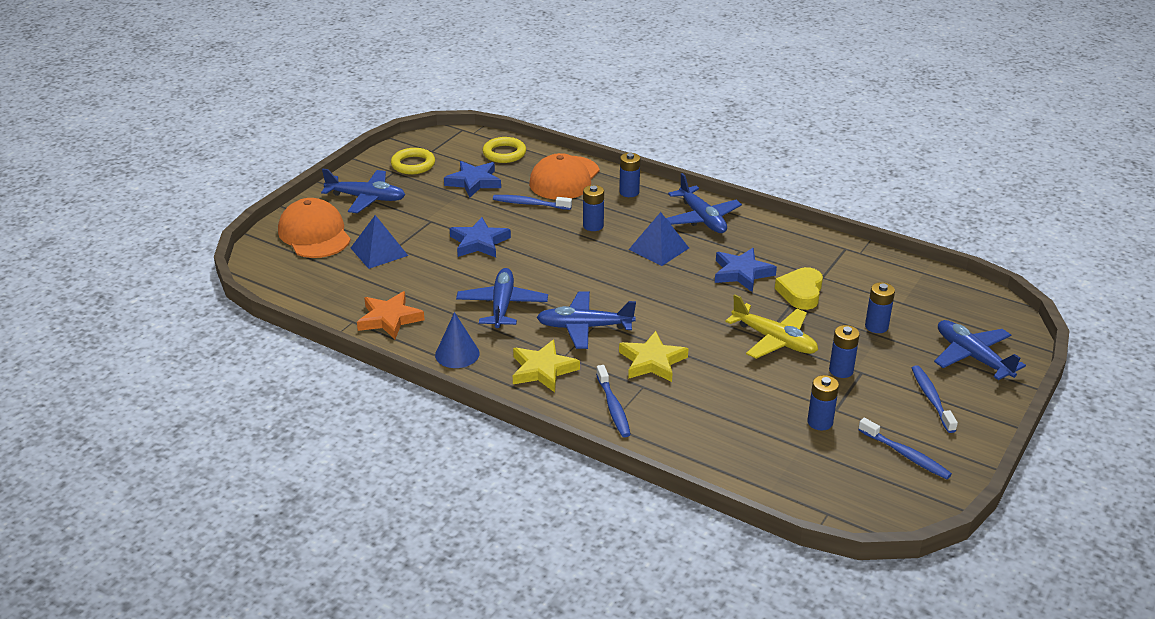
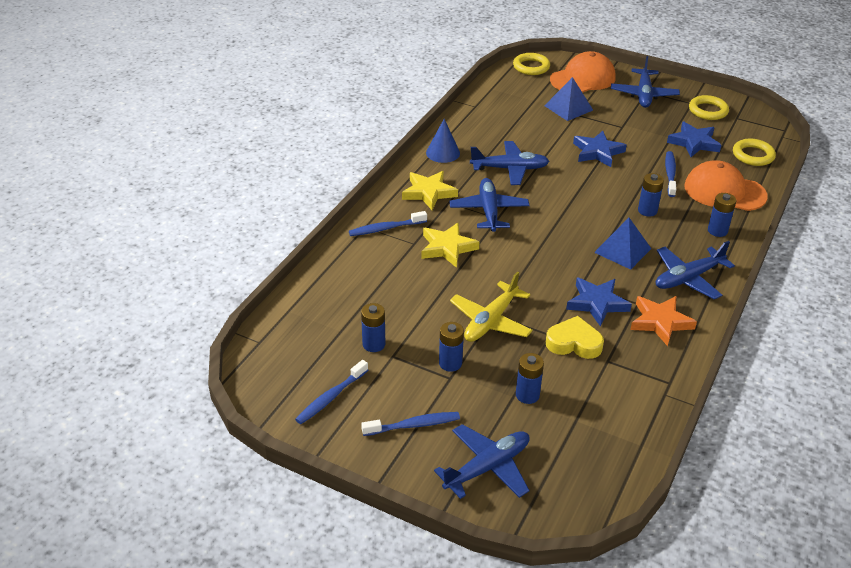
camera: 85 degrees right, 5 degrees up
(269, 269) = (531, 67): none -> yellow ring
(389, 319) = (481, 120): orange star -> orange star (660, 322)

